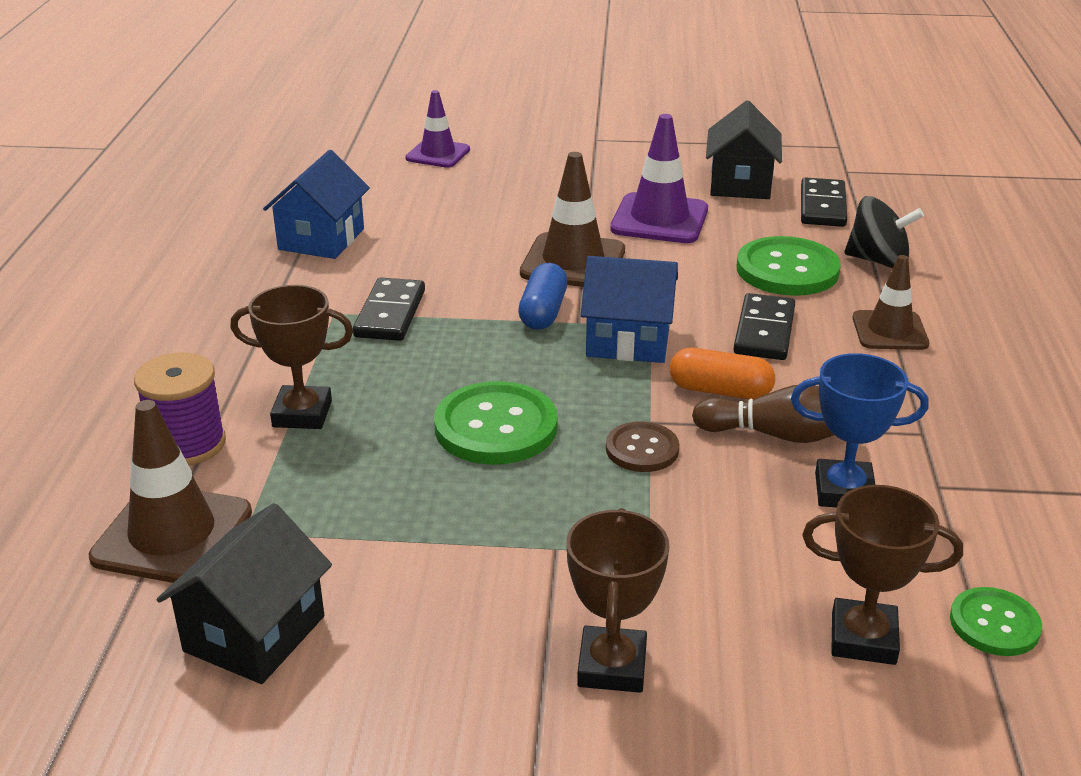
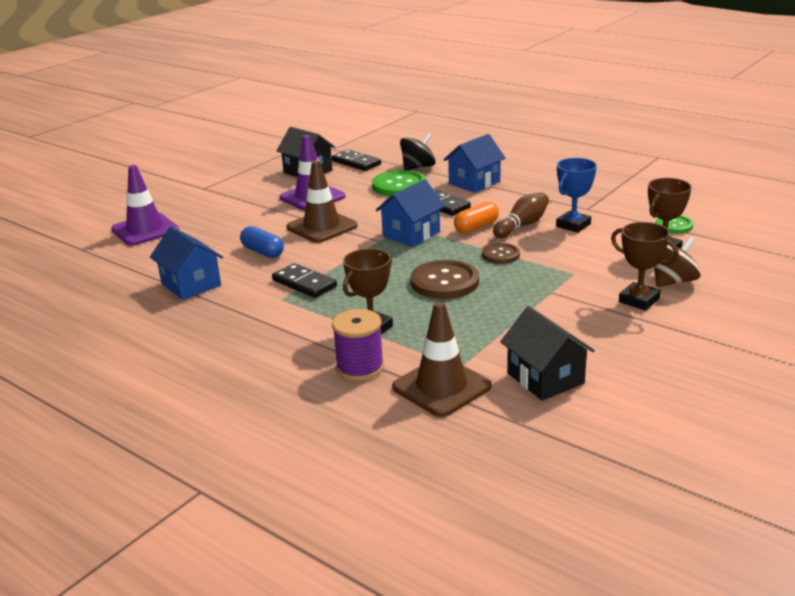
camera: 55 degrees left, 5 degrees down
(438, 154) = (145, 230): purple traffic cone -> purple traffic cone, size x1.51
(496, 427) = (444, 282): green button -> brown button
(543, 312) = (358, 246): blue capsule -> blue capsule (263, 252)
(732, 692) = (672, 281): none -> brown spinning top
(889, 331) = (474, 183): brown traffic cone -> blue house

